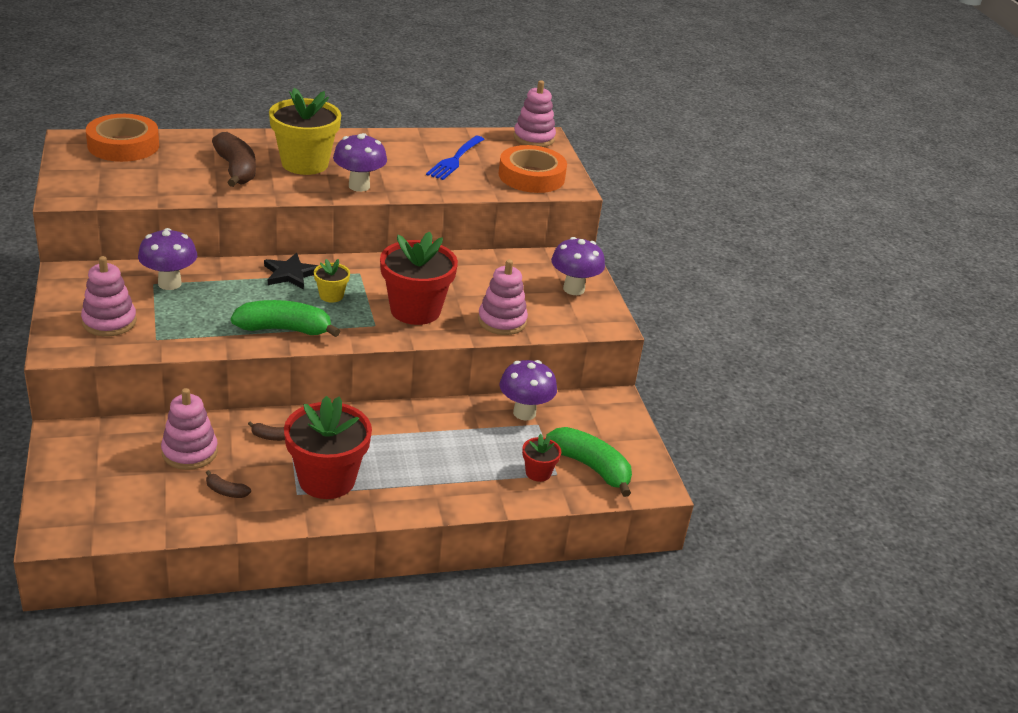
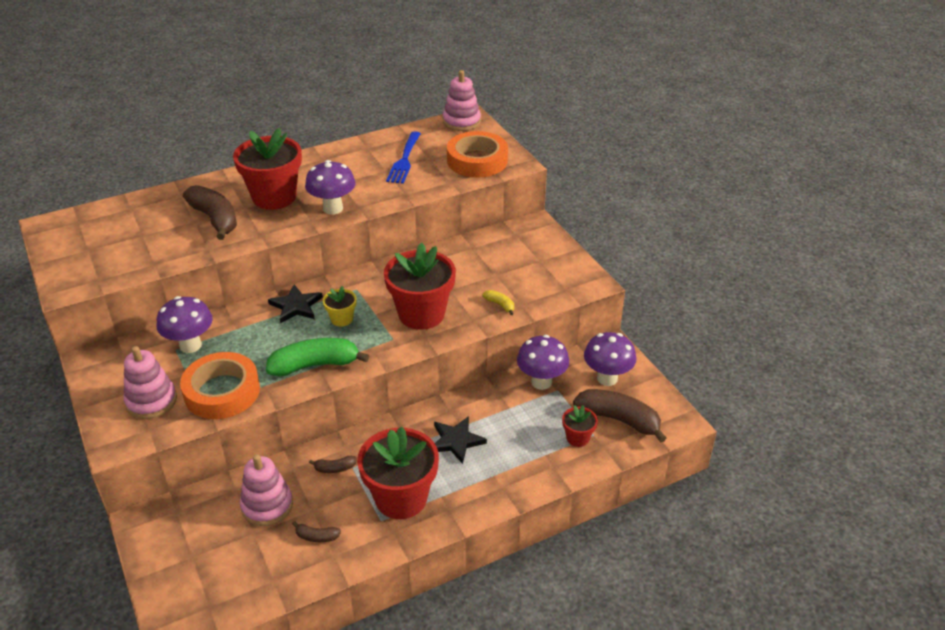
camera: 10 degrees left, 5 degrees up
(123, 145) = (99, 219): orange tape -> orange tape (222, 391)
(305, 163) = (274, 197): yellow flower pot -> red flower pot
(408, 444) = (456, 441): none -> black star
(502, 321) = (500, 305): pink stacking toy -> yellow banana
(573, 289) = (546, 256): purple mushroom -> purple mushroom (607, 378)
(591, 467) = (619, 419): green banana -> brown banana

